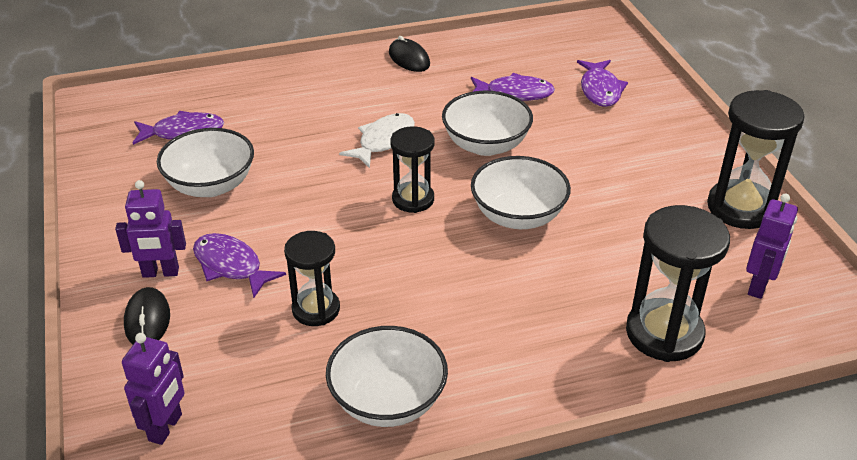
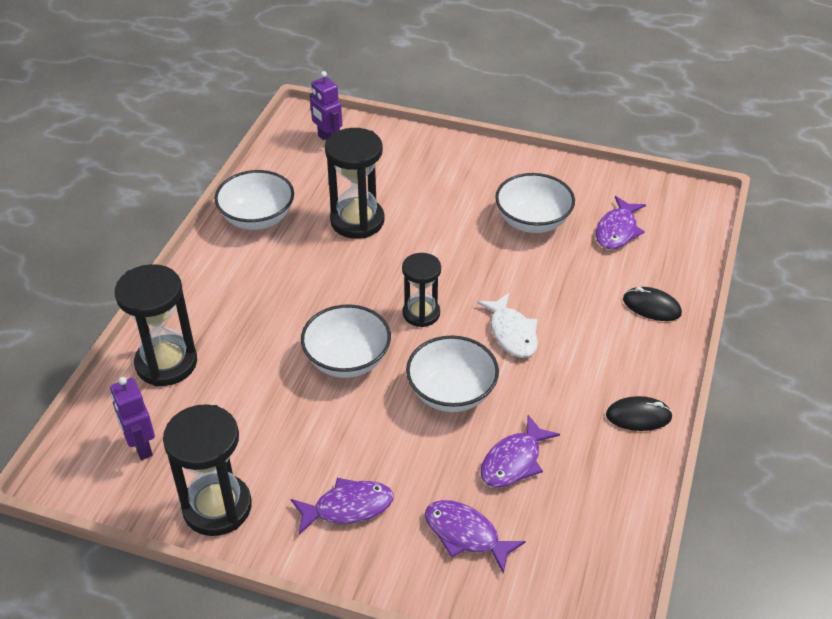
camera: 125 degrees right, 5 degrees up
(147, 320) = (417, 156): black mouse -> black mouse (651, 307)
(160, 273) = (455, 173): purple robot -> none
(231, 266) = (433, 202): purple fish -> purple fish (348, 507)
(316, 309) = (357, 221): black hourglass -> black hourglass, size x1.57

